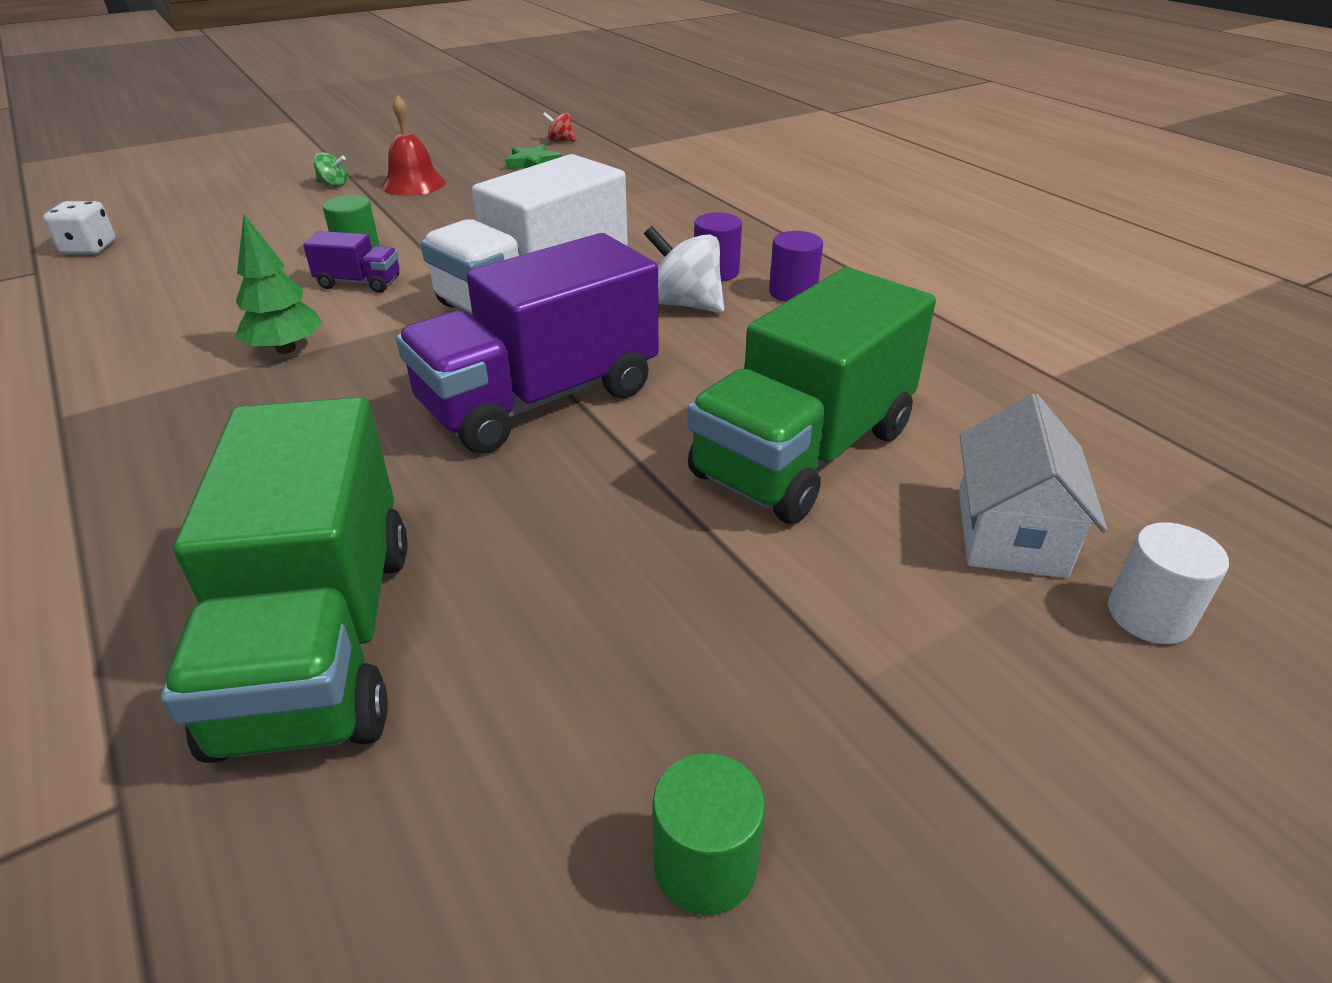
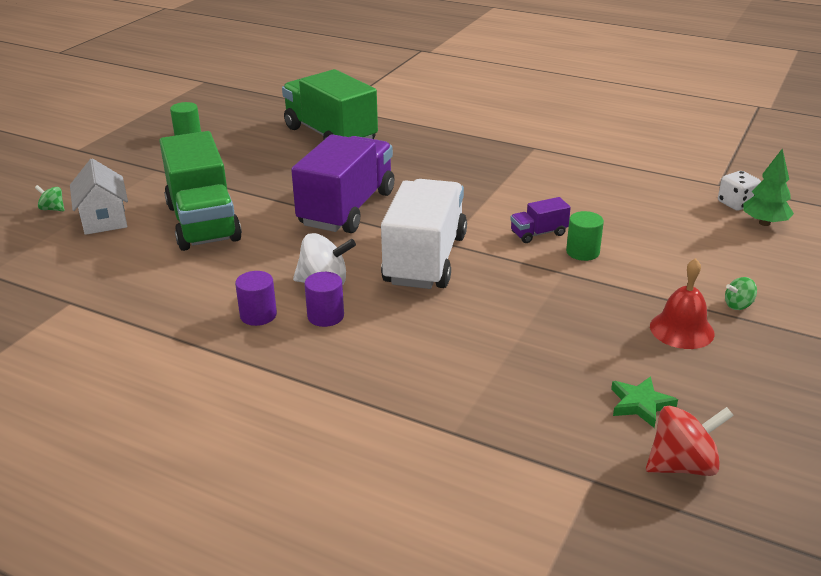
camera: 150 degrees right, 5 degrees down
(286, 349) = (502, 193): green tree -> green tree (764, 223)
(560, 141) = (682, 465): red spinning top -> red spinning top, size x1.84
(804, 453) = (203, 222): green truck -> green truck turned 150 degrees clockwise
(1149, 615) = (52, 209): white cylinder -> green spinning top

